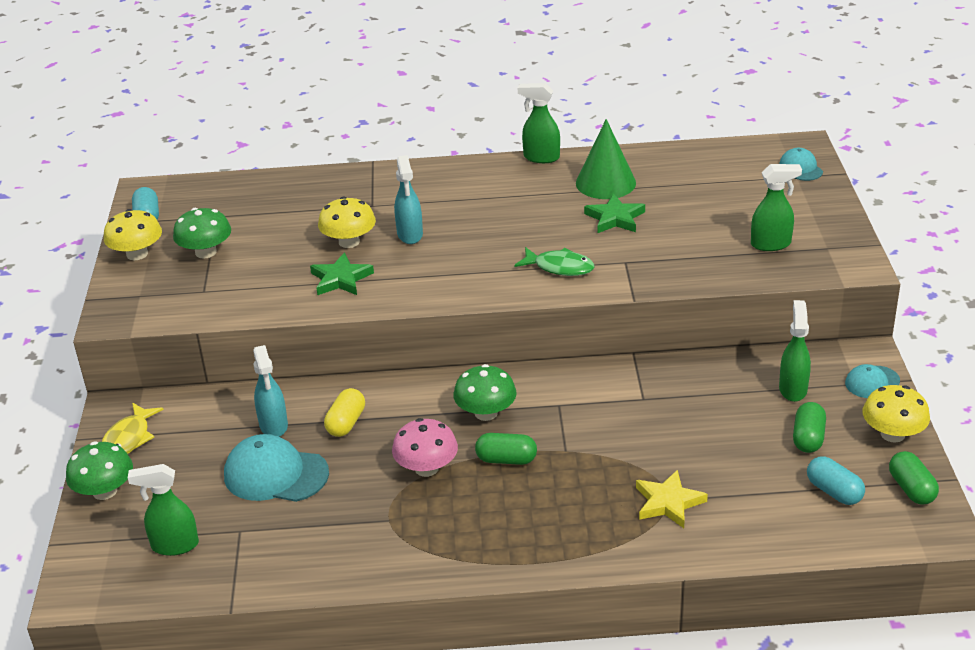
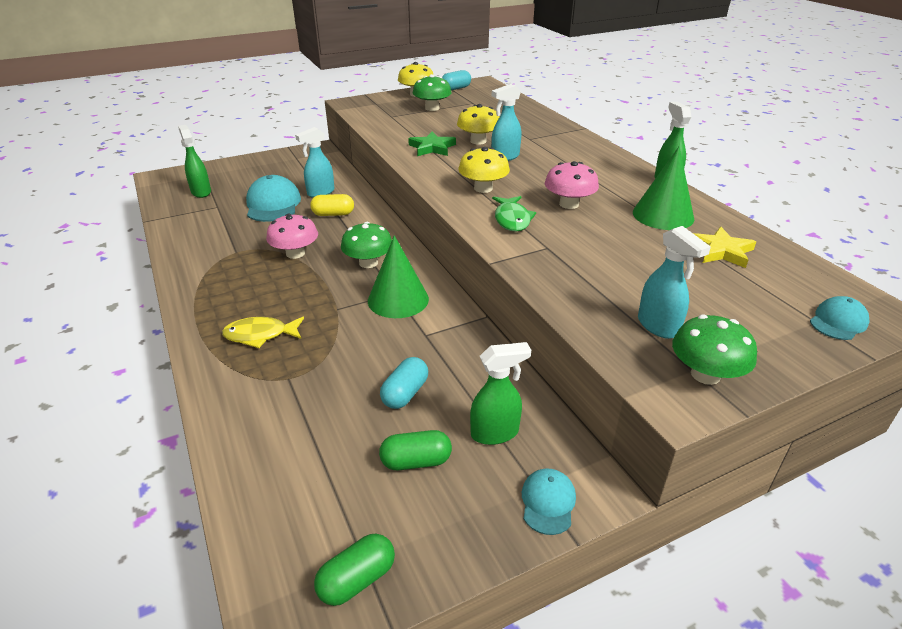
camera: 65 degrees right, 0 degrees up
(105, 491) = (245, 163): green mushroom -> green mushroom (705, 374)
(129, 438) = (293, 158): yellow fish -> yellow fish (260, 335)
(506, 460) = (316, 284): green capsule -> none
(550, 226) = (569, 204): none -> pink mushroom
(573, 404) = (398, 299): none -> green cone
(615, 218) = (611, 230): green star -> none
(668, 502) = (284, 379): yellow star -> yellow star (721, 251)
(771, 244) = (658, 326): green spray bottle -> turquoise spray bottle
(834, 491) = (331, 501): turquoise capsule -> turquoise capsule (405, 393)
(872, 382) = (548, 502): turquoise cap -> turquoise cap turned 60 degrees clockwise
(892, 434) = (456, 541): yellow mushroom -> yellow mushroom (483, 188)

